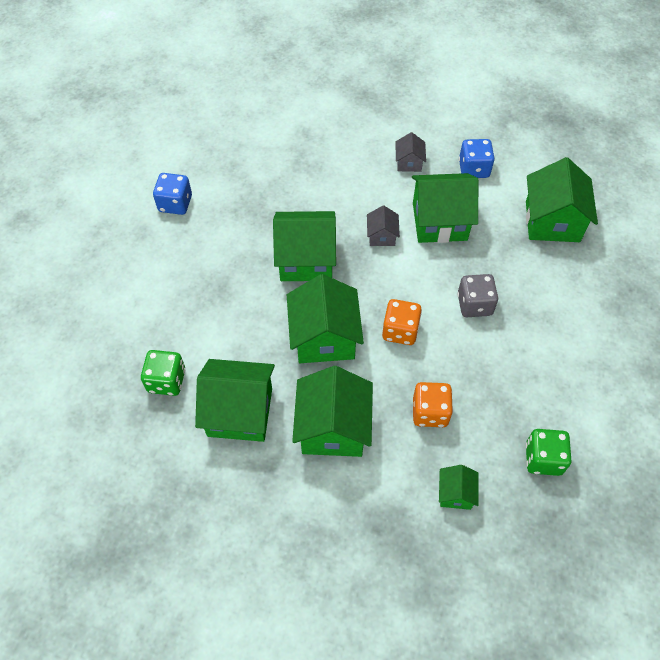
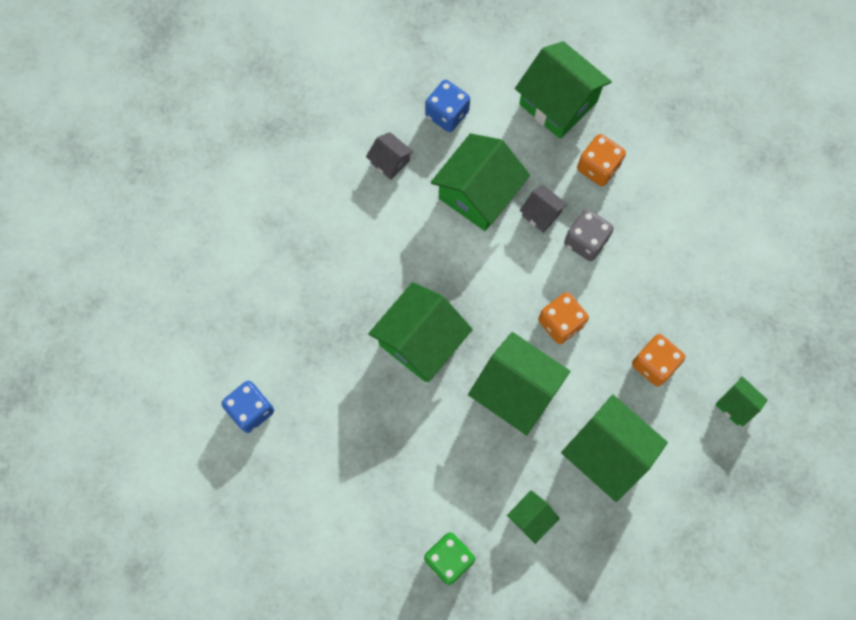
camera: 50 degrees left, 15 degrees up
(240, 412) = (531, 518): green house -> green house, size x0.49
(382, 236) = (451, 255): grey house -> grey house (541, 214)
(535, 275) = (598, 167): none -> orange dice
(543, 459) = (759, 314): green dice -> none

